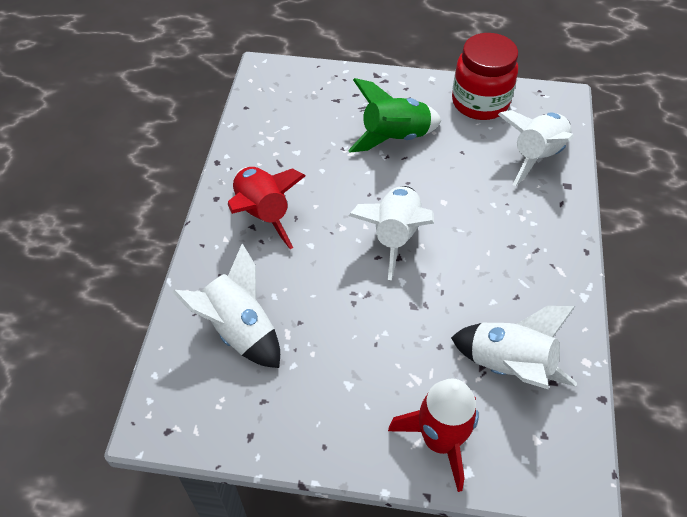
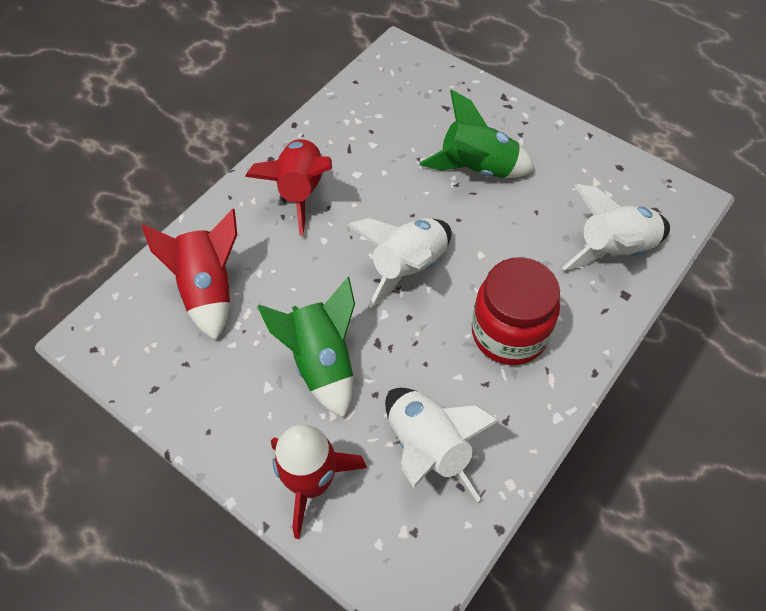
camera: 30 degrees right, 5 degrees up
(239, 329) = (209, 289): white rocket -> red rocket
(379, 342) = (322, 362): none -> green rocket
(480, 102) = (593, 167): red jar -> red jar (509, 333)

